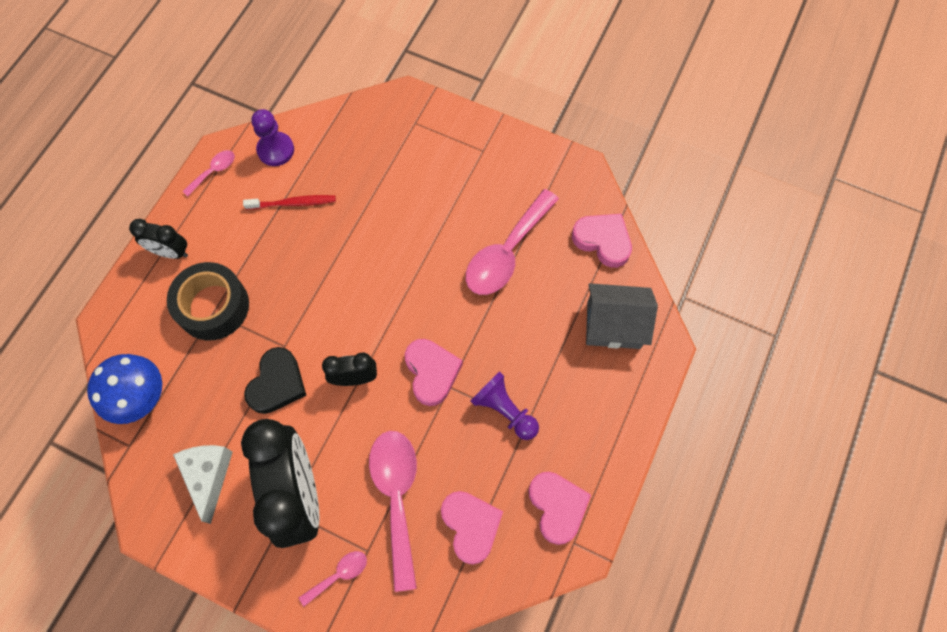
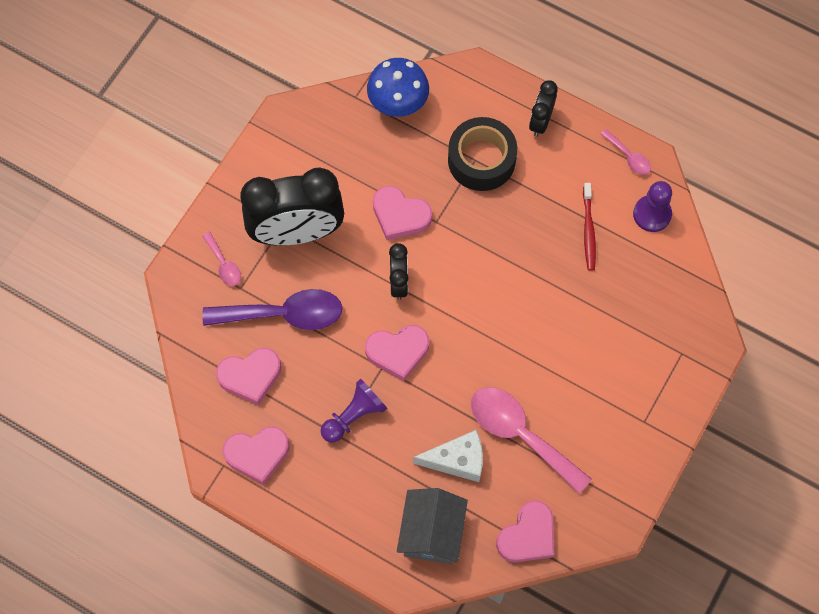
camera: 95 degrees right, 0 degrees up
(208, 476) = (321, 160): white cheese -> white cheese (457, 460)
(277, 383) = (400, 215): black heart -> pink heart
(396, 497) = (284, 314): pink spoon -> purple spoon

